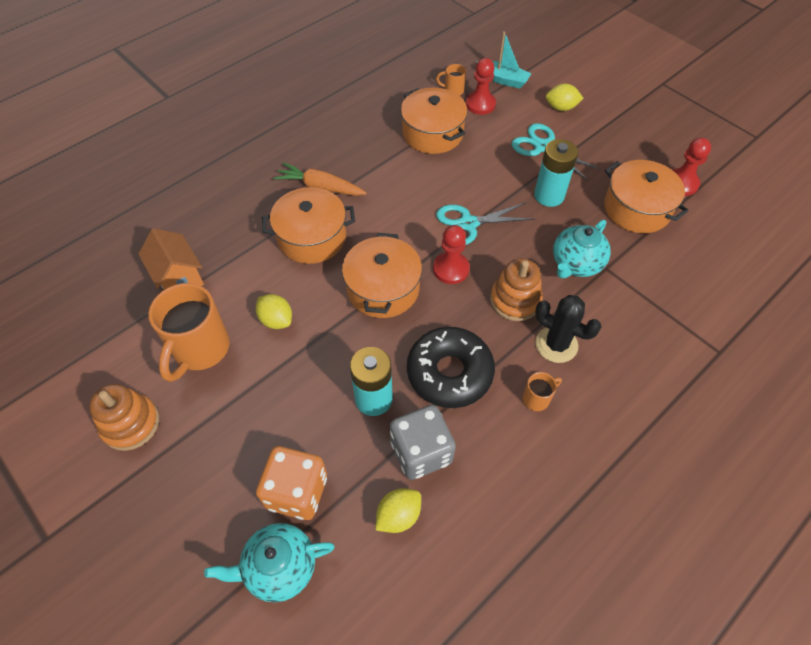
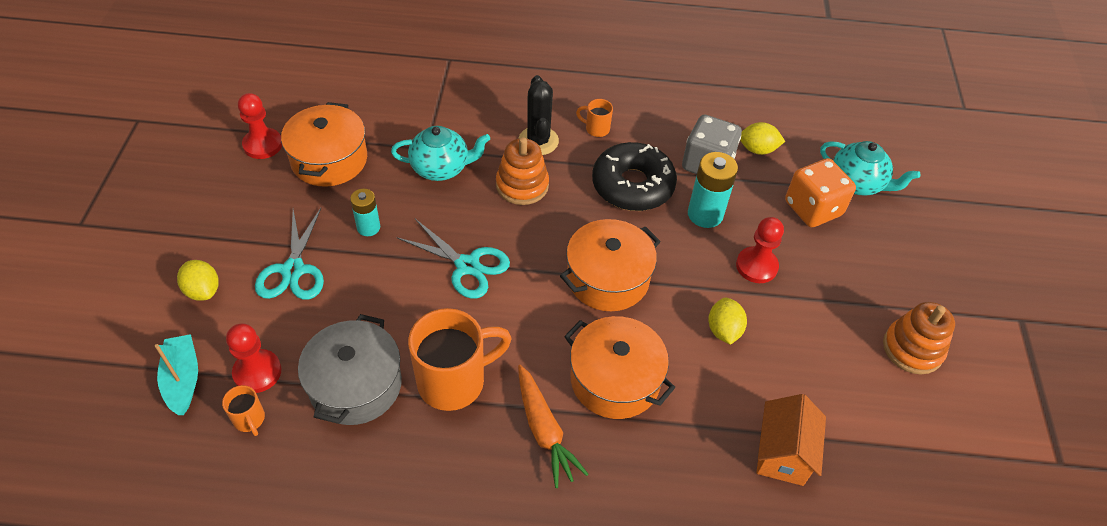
camera: 135 degrees left, 5 degrees down
(200, 349) = (811, 361): orange mug -> orange mug (454, 381)
(432, 133) = (355, 385): orange pot -> grey pot
(451, 269) = (535, 245): red pawn -> red pawn (756, 266)
(549, 195) = (368, 227): turquoise battery -> turquoise battery, size x0.63

